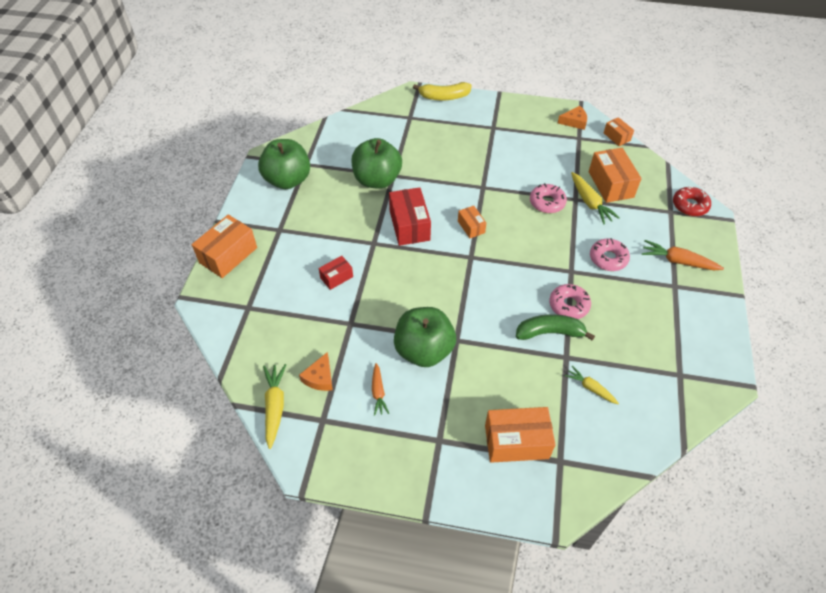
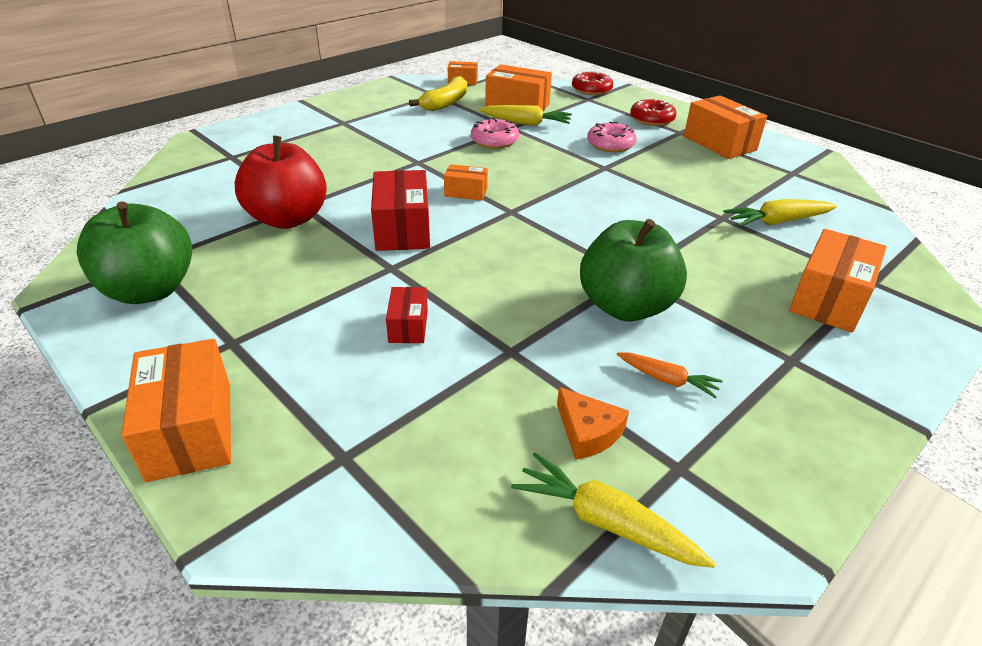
camera: 55 degrees left, 15 degrees down
(377, 180) = (288, 219): green apple -> red apple
(409, 225) = (402, 229): red box -> red box turned 60 degrees clockwise
(444, 97) = (244, 126): yellow banana -> yellow banana (445, 103)
(550, 332) = (678, 212): green banana -> none
(569, 305) = (650, 187): pink donut -> none
(574, 122) = (410, 88): orange cheese -> none
(590, 388) = (777, 222): yellow carrot -> yellow carrot, size x1.55
(678, 261) = (652, 119): orange carrot -> red donut
(682, 315) = (719, 143): none -> orange box

